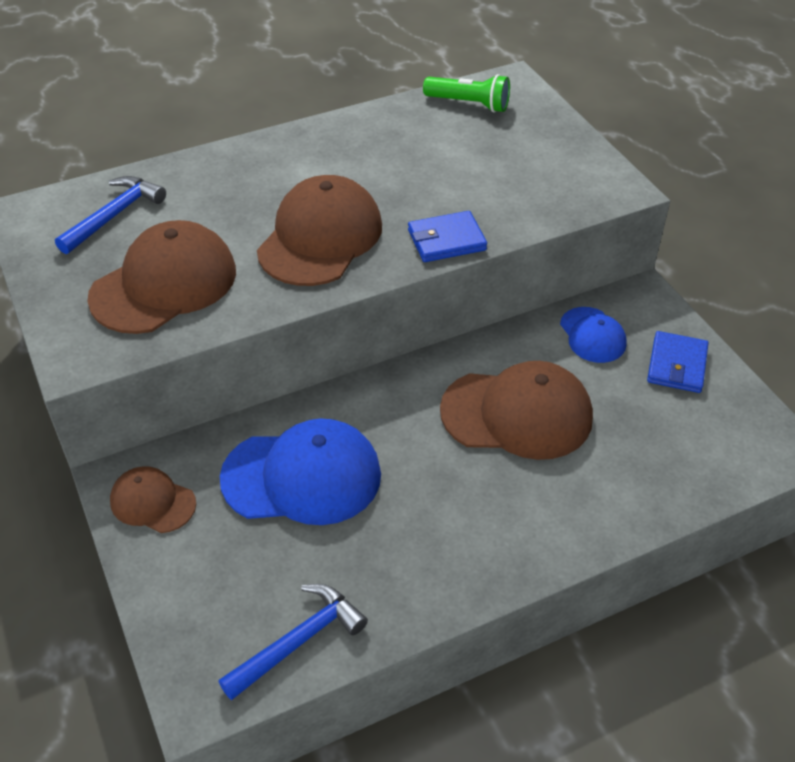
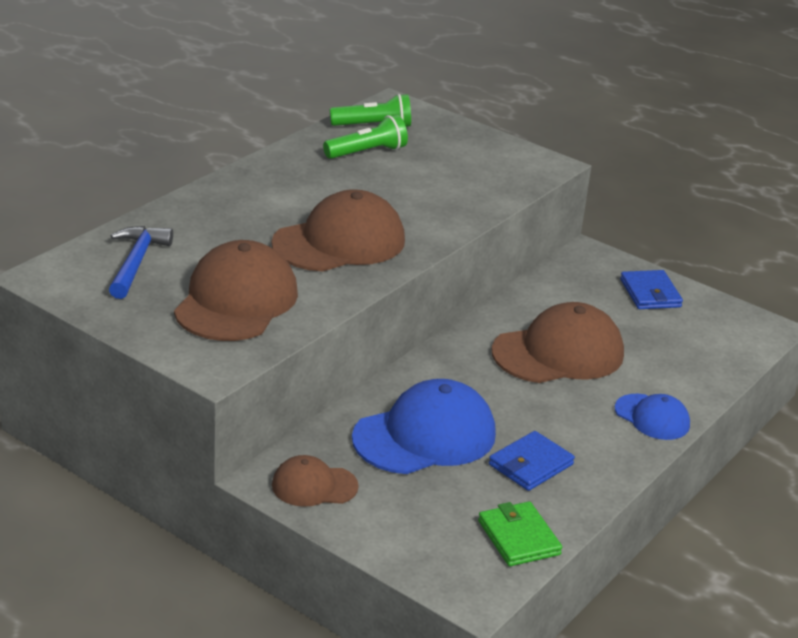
camera: 30 degrees left, 15 degrees down
(299, 641) = (519, 538): blue hammer -> green wallet
(320, 237) = (339, 242): brown cap -> brown cap turned 60 degrees clockwise
(437, 134) = (367, 152): none -> green flashlight
(446, 240) = (445, 223): blue wallet -> blue wallet (530, 464)
(592, 335) = (572, 288): blue cap -> blue cap (652, 417)

